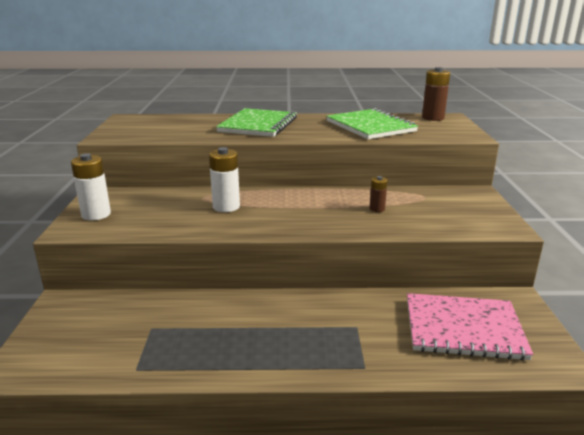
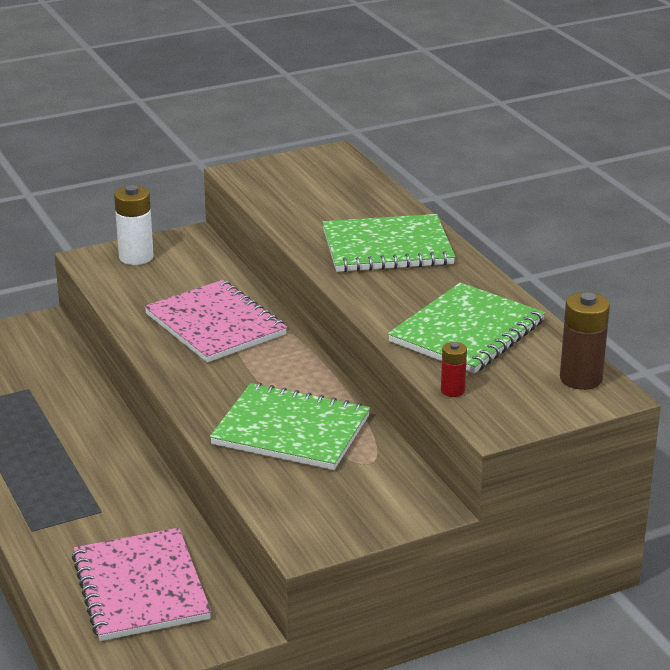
camera: 65 degrees right, 5 degrees up
(226, 207) = (215, 324): white battery -> pink notebook
(377, 209) = (291, 430): brown battery -> green notebook
(430, 137) = (452, 390): none -> red battery

